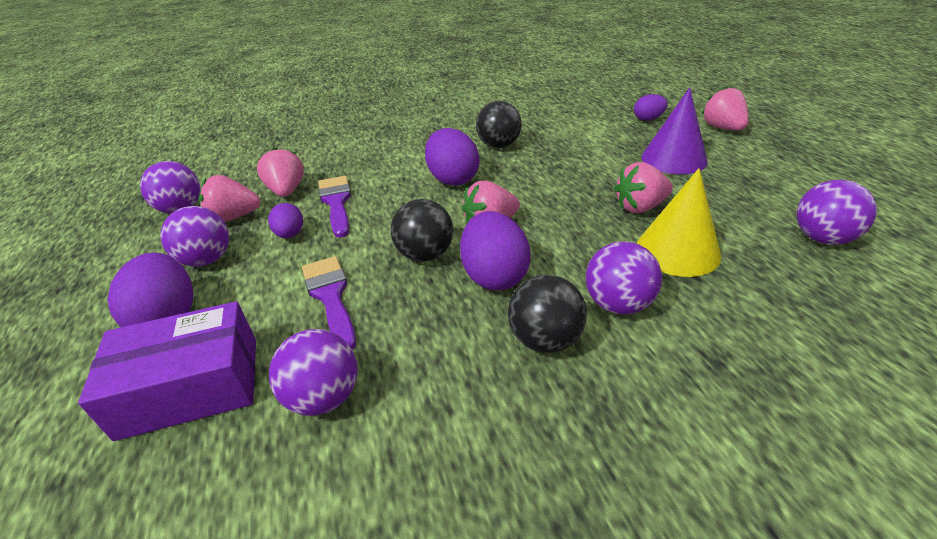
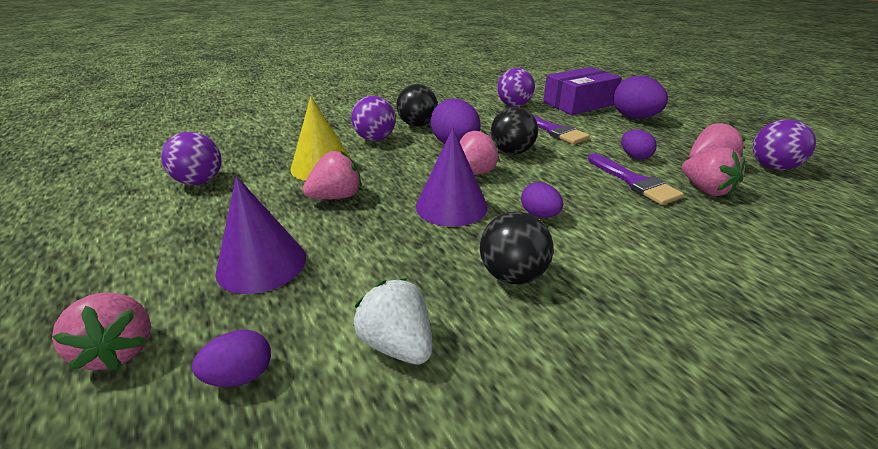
camera: 165 degrees right, 5 degrees down
(207, 260) = (668, 139): purple ball -> none
(453, 179) = (539, 215): purple egg -> purple egg, size x0.57
(525, 191) = (451, 206): none -> purple cone
(573, 124) = (397, 344): none -> white strawberry

